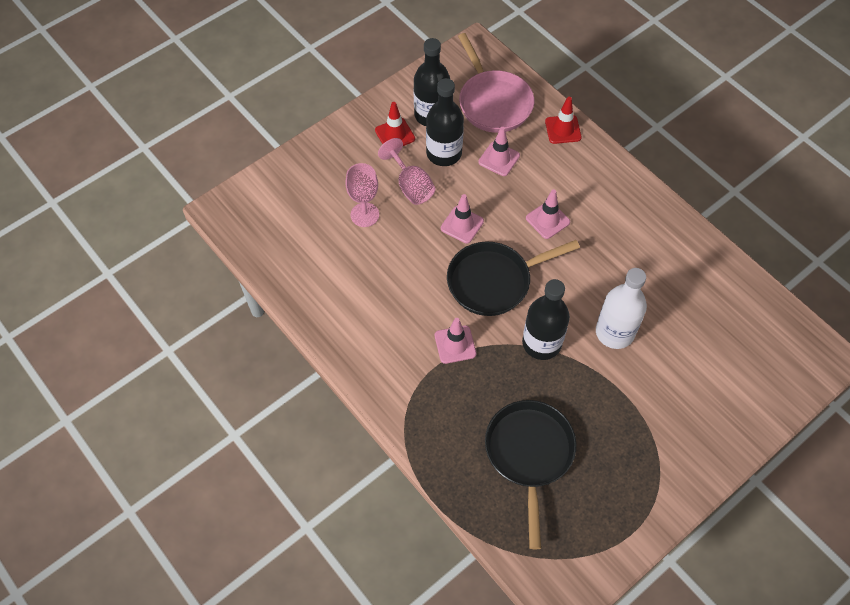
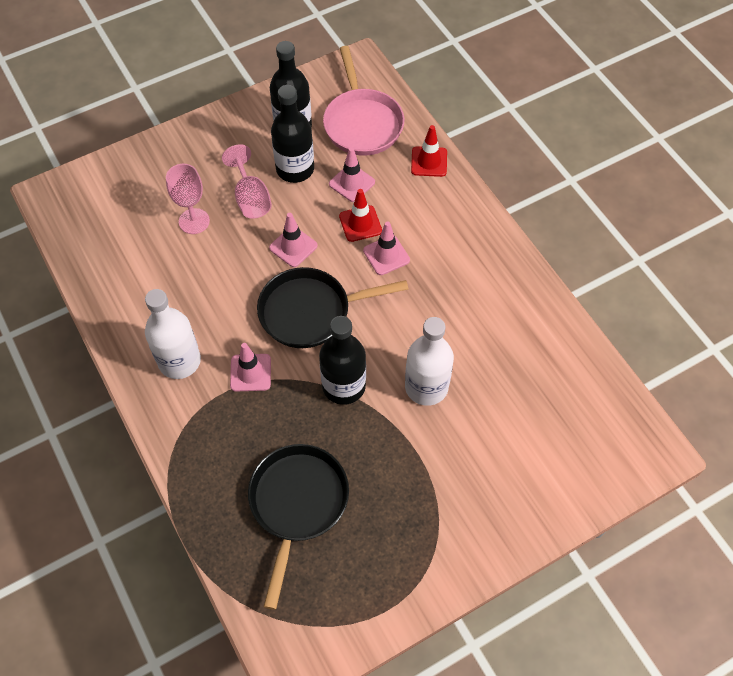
camera: 10 degrees right, 0 degrees up
(387, 344) = (179, 361): none -> white bottle
(395, 134) = (249, 142): red traffic cone -> red traffic cone (360, 223)

